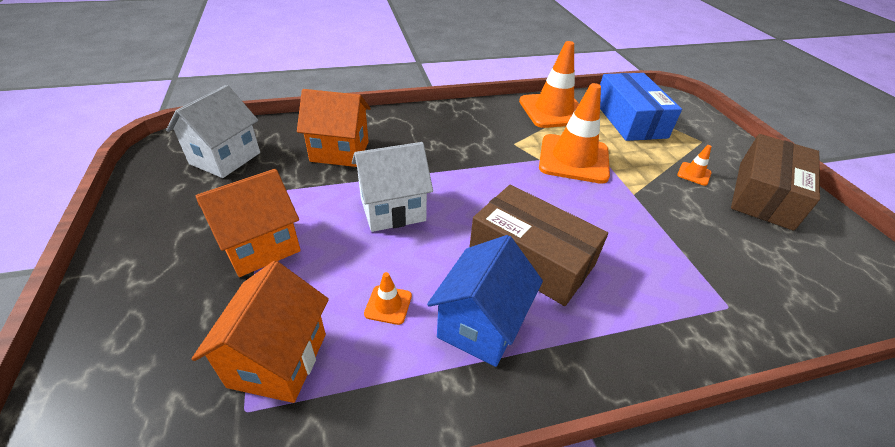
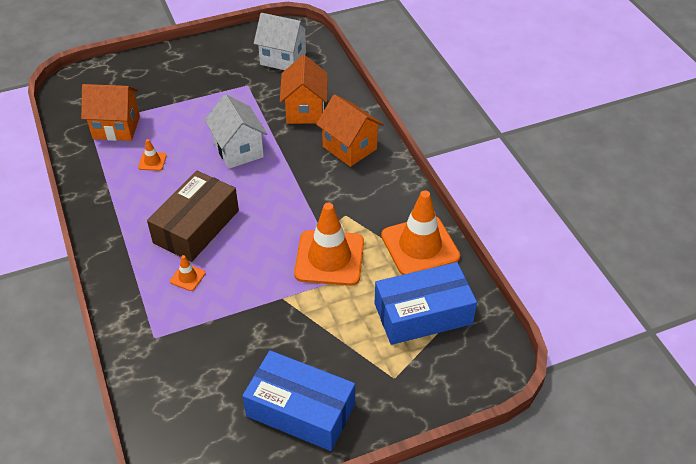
camera: 85 degrees right, 5 degrees up
(260, 246) = (196, 99): orange house -> orange house (349, 148)
(481, 325) = (138, 203): blue house -> none
(694, 174) = (325, 354): orange traffic cone -> orange traffic cone (187, 277)
(765, 194) = (300, 410): brown box -> blue box

